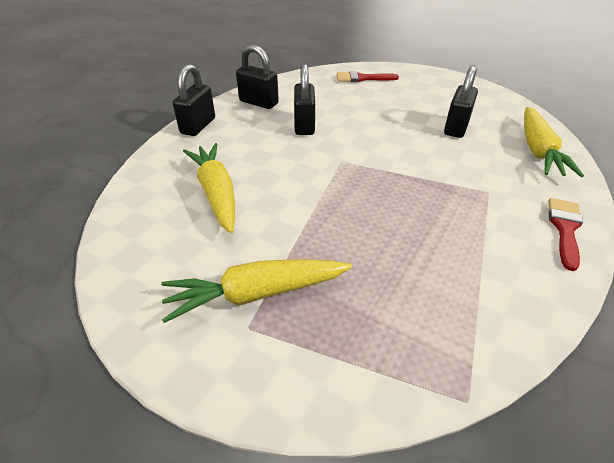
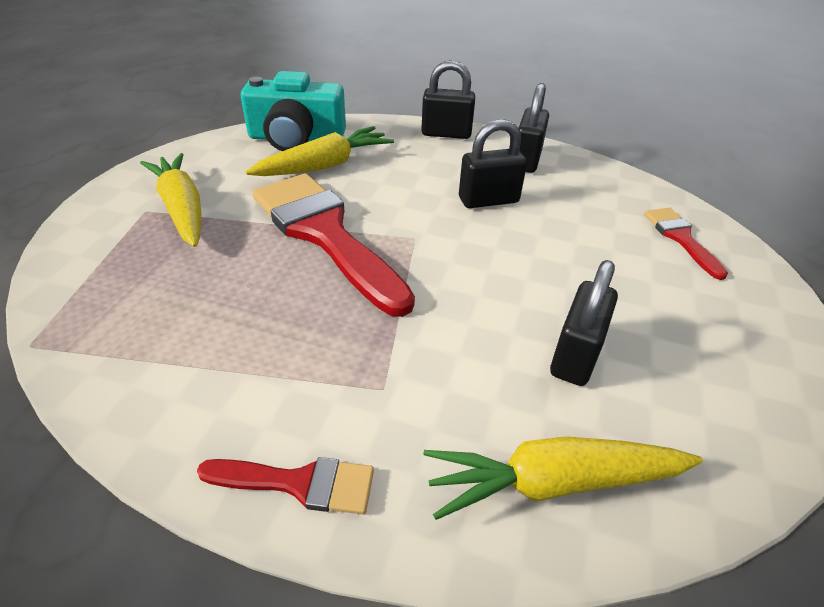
camera: 75 degrees right, 0 degrees up
(150, 207) = (296, 138): none -> turquoise camera
(326, 201) = (325, 234): none -> red brush
(456, 127) = (575, 356): black padlock -> black padlock turned 75 degrees counterclockwise

